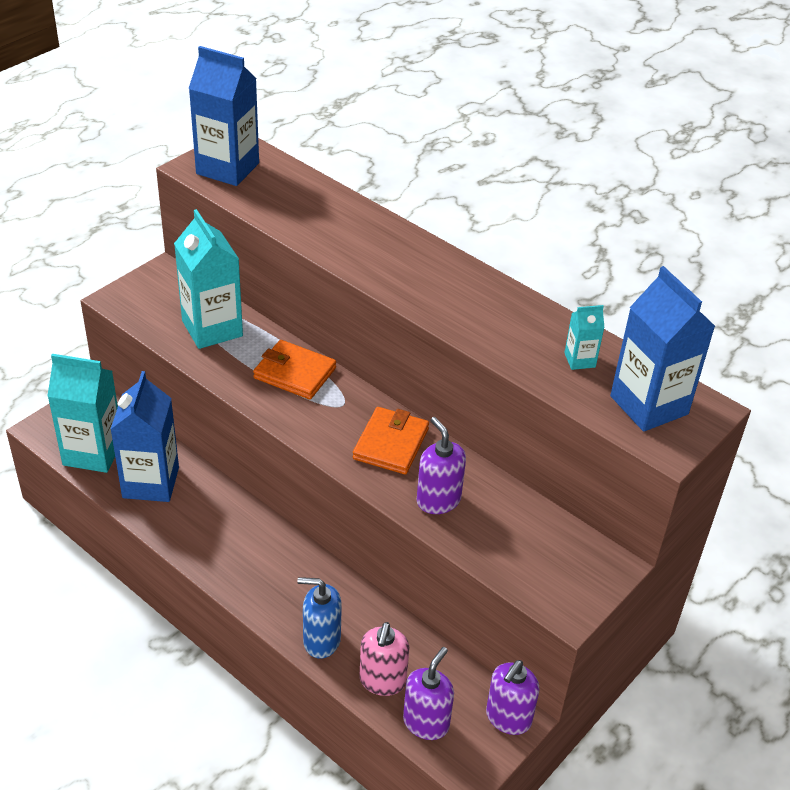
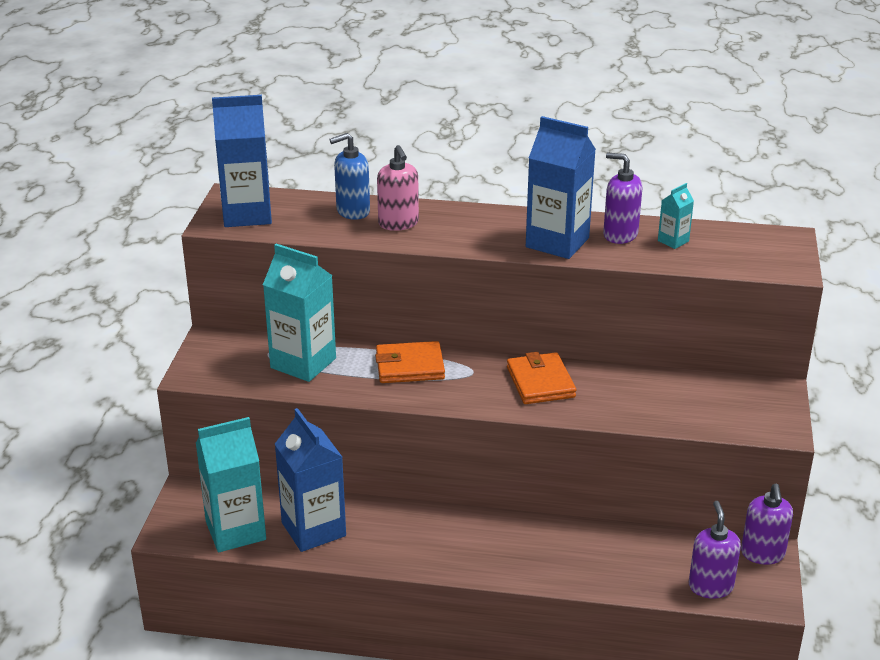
camera: 30 degrees left, 10 degrees down
(321, 640) = (576, 572): blue soap dispenser -> blue soap dispenser (352, 211)
(382, 681) = (650, 576): pink soap dispenser -> pink soap dispenser (398, 223)
(438, 500) = (617, 403): purple soap dispenser -> purple soap dispenser (620, 235)
(649, 405) = (750, 250): blue carton -> blue carton (557, 242)

